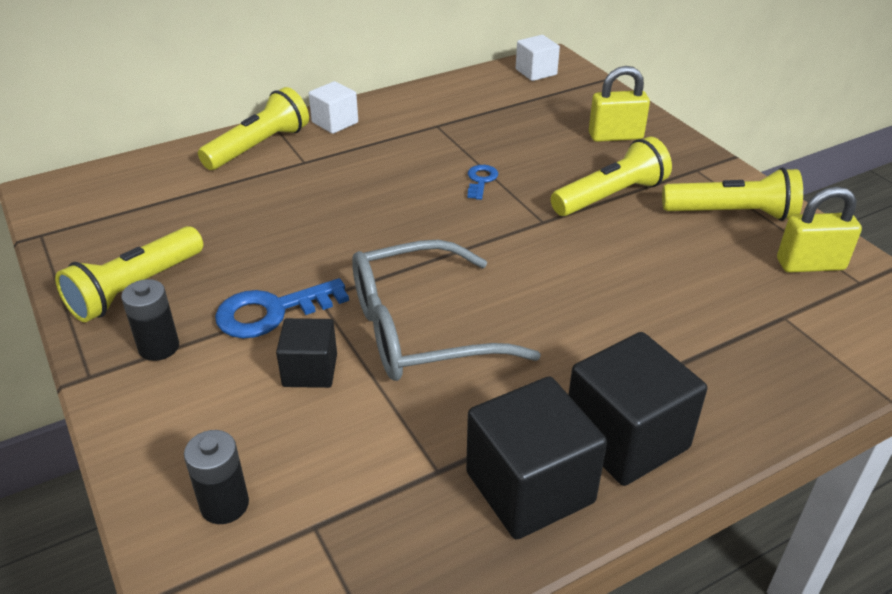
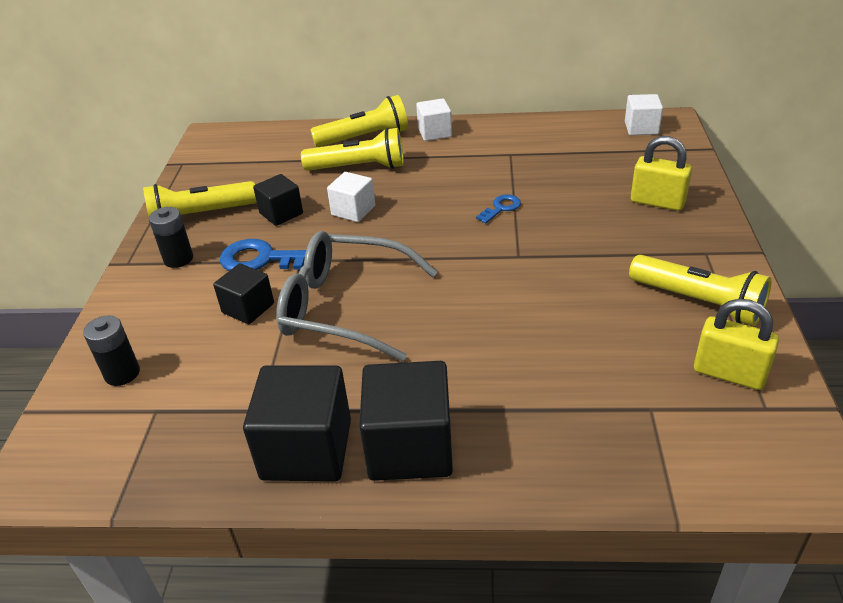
camera: 35 degrees right, 0 degrees up
(241, 255) = (281, 213): none -> black cube
(326, 227) = (353, 210): none -> white cube
(611, 196) = (598, 253): yellow flashlight -> yellow flashlight (359, 167)

